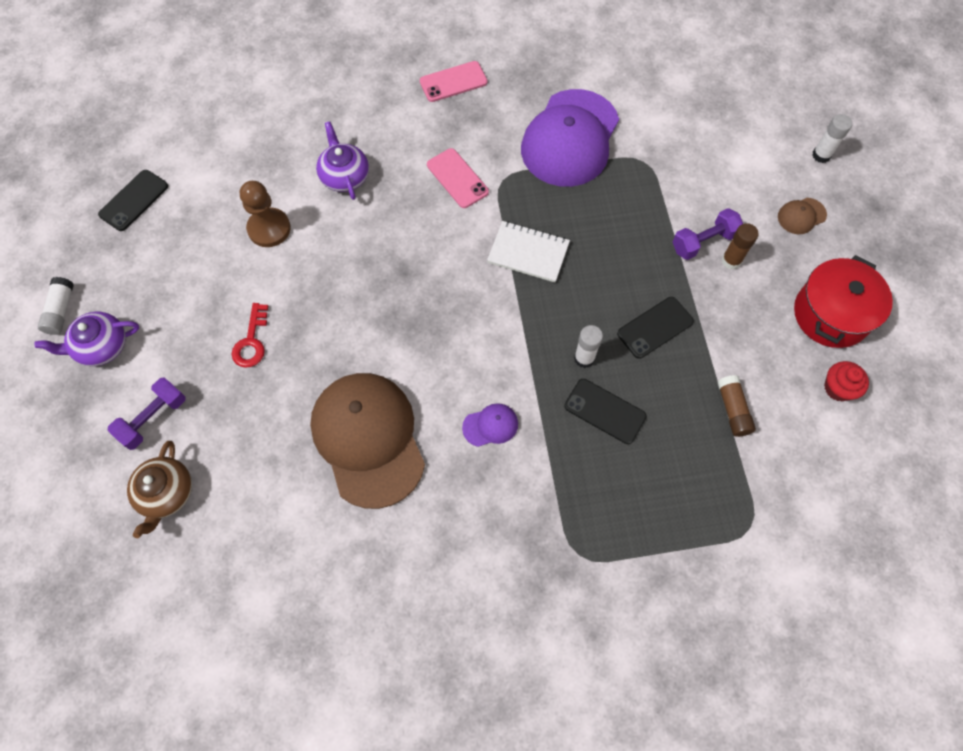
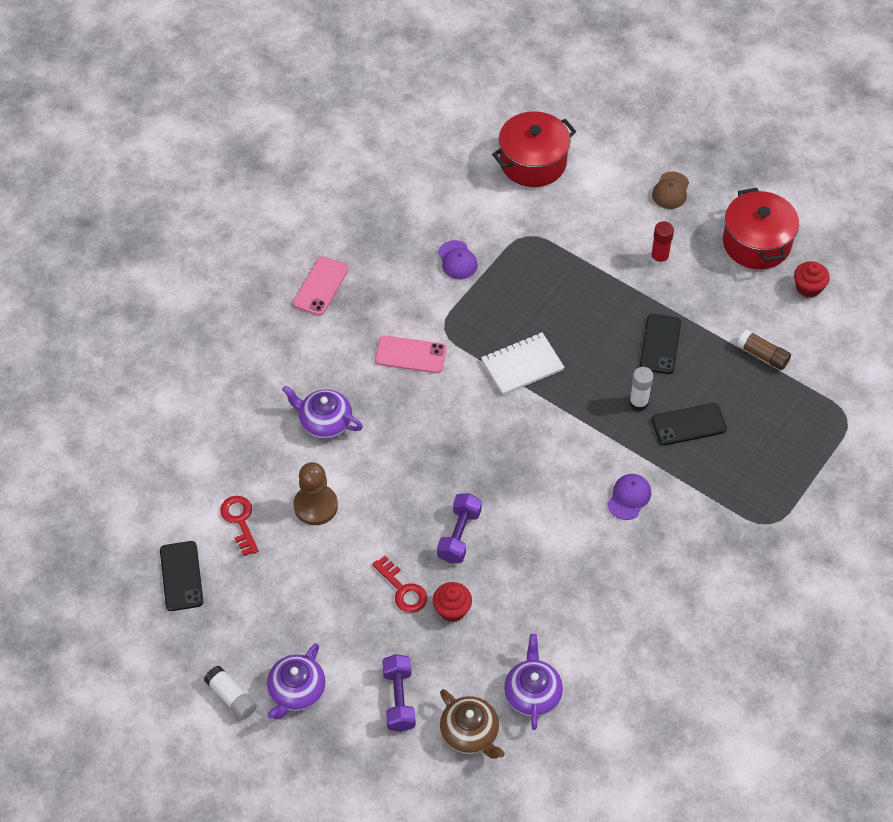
camera: 45 degrees left, 10 degrees down
(211, 196) = (240, 521): none -> red key
(242, 508) = (532, 693): none -> purple teapot
(265, 388) = (452, 609): none -> red cupcake
(368, 439) = (561, 577): brown cap -> none
(570, 138) = (457, 260): purple cap -> purple cap, size x0.40
(703, 242) = (628, 260): purple dumbbell -> purple dumbbell (459, 535)
(711, 112) = (533, 162): none -> red pot
(731, 261) = (659, 258): brown glue stick -> red glue stick
(821, 155) = (639, 136): white glue stick -> none

